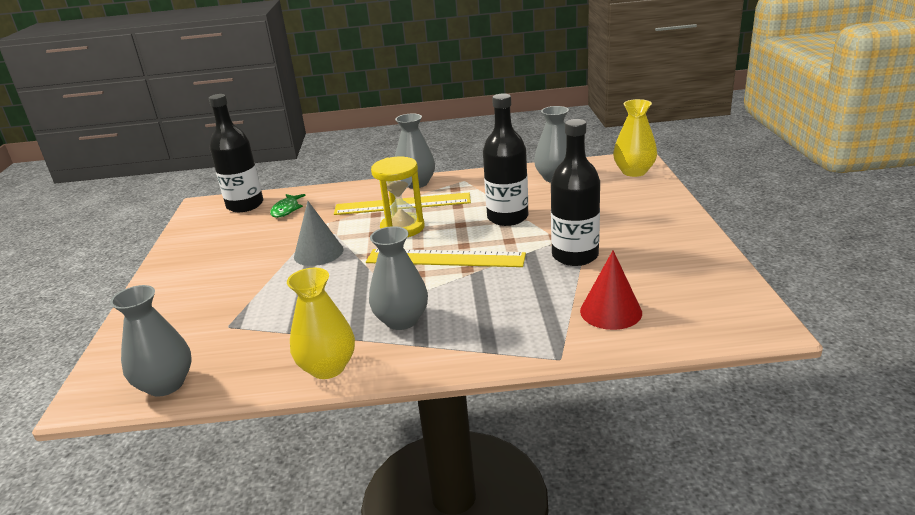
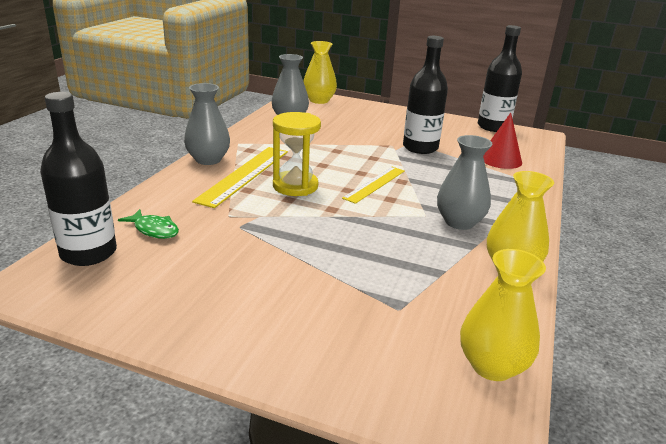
camera: 70 degrees left, 0 degrees up
(166, 384) = (492, 366): grey vase -> yellow vase
(318, 253) = (293, 232): grey cone -> none
(445, 258) = (374, 184): yellow ruler -> yellow ruler, size x0.65
(507, 217) = (334, 148): black bottle -> black bottle (493, 127)

